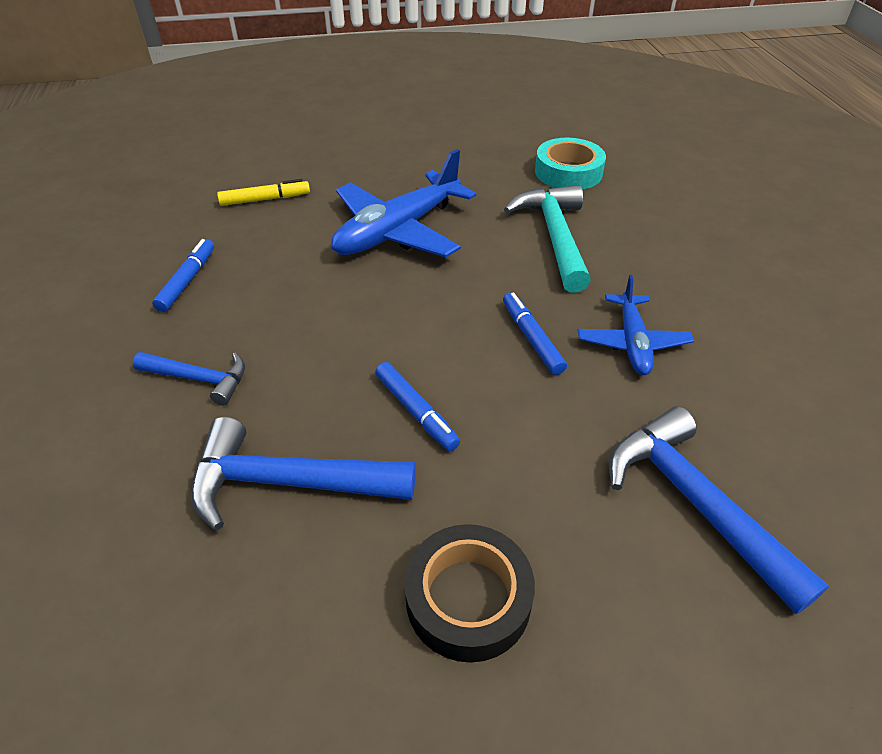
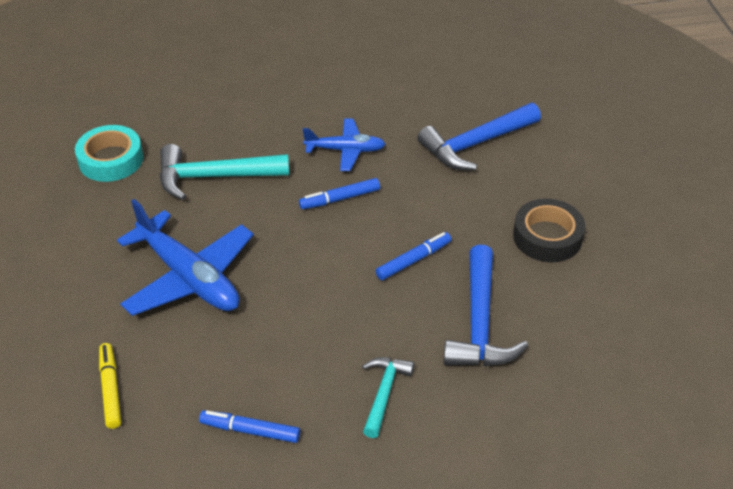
camera: 90 degrees left, 0 degrees up
(199, 379) = (384, 393): blue hammer -> turquoise hammer

